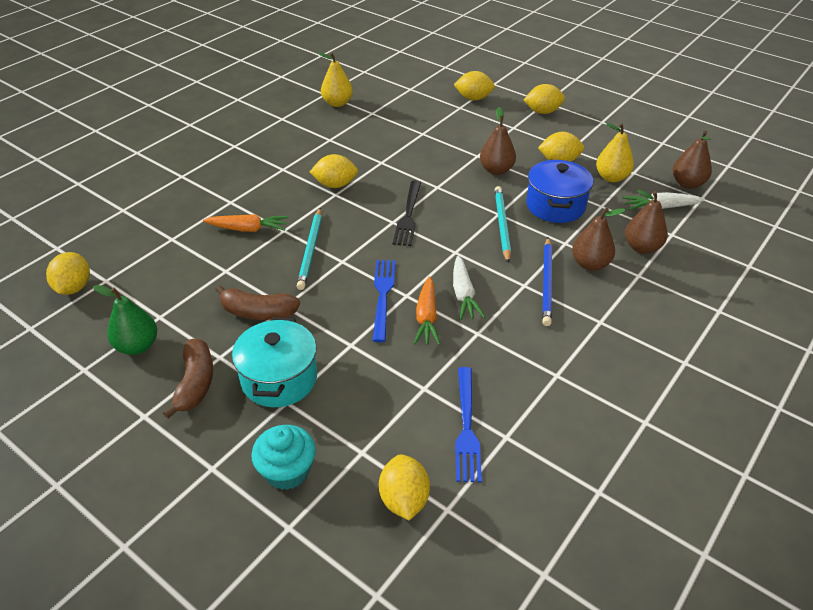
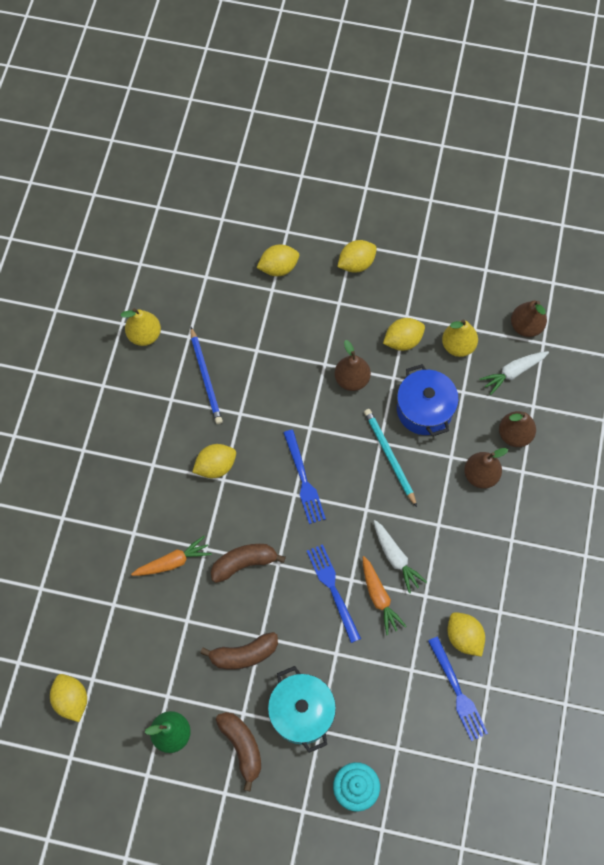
camera: 25 degrees left, 25 degrees up
(311, 250) = (244, 563): turquoise pencil -> brown banana
(404, 499) = (444, 772): yellow lemon -> yellow lemon (464, 637)
(408, 215) = (303, 480): black fork -> blue fork
(547, 283) = (455, 514): blue pencil -> blue pencil (206, 377)

